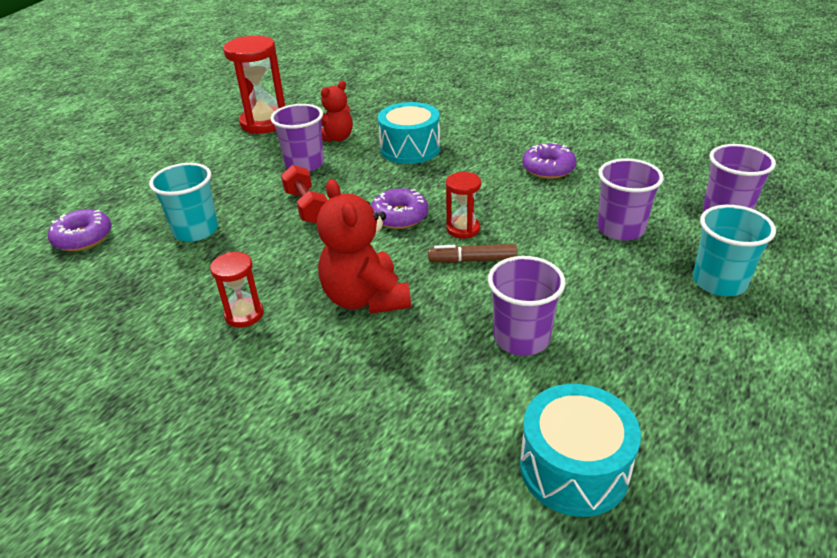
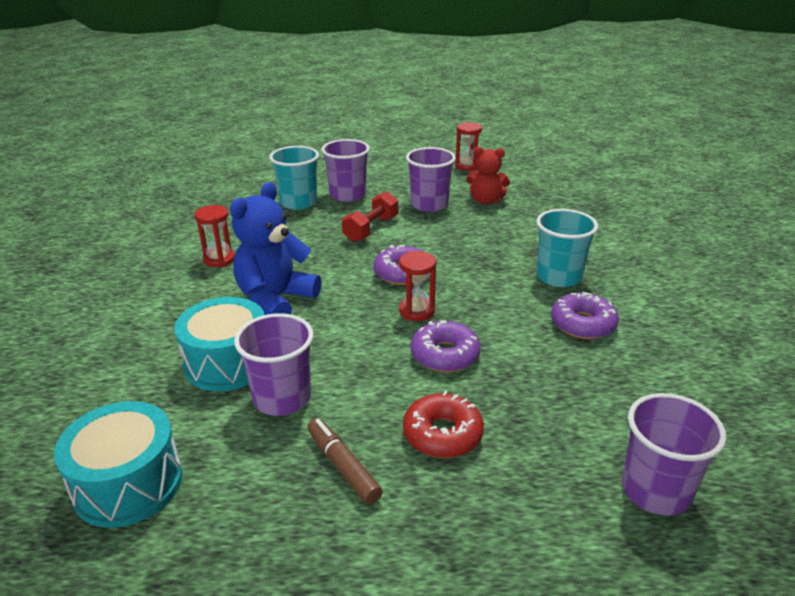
camera: 55 degrees right, 5 degrees down
(83, 238) = (256, 173): purple donut -> purple donut (445, 355)
(264, 123) = (467, 166): red hourglass -> red hourglass, size x0.54
(365, 298) = (275, 300): red teddy bear -> blue teddy bear
(410, 149) = (515, 238): turquoise drum -> turquoise drum (227, 363)
(472, 260) = (373, 332): brown marker -> brown marker (343, 466)
(620, 229) = (521, 409): purple cup -> purple cup (347, 195)
(624, 271) = (442, 434): none -> red donut
(719, 282) = (492, 519): turquoise cup -> turquoise cup (558, 277)

